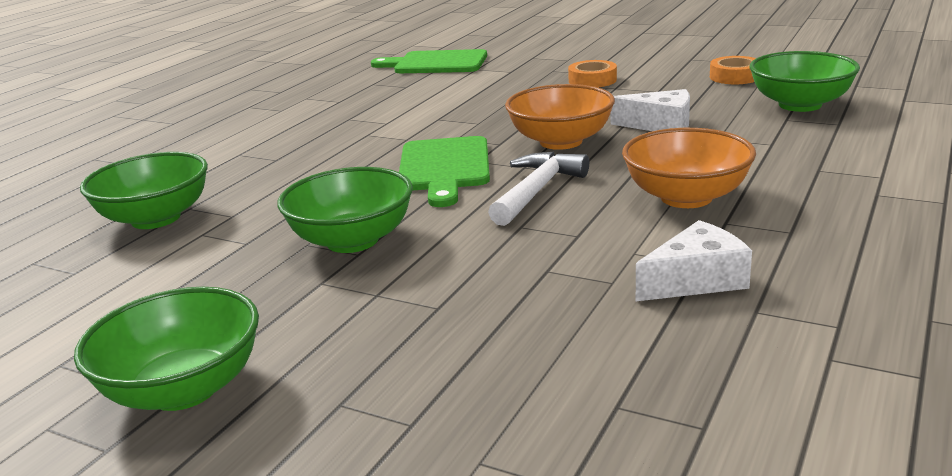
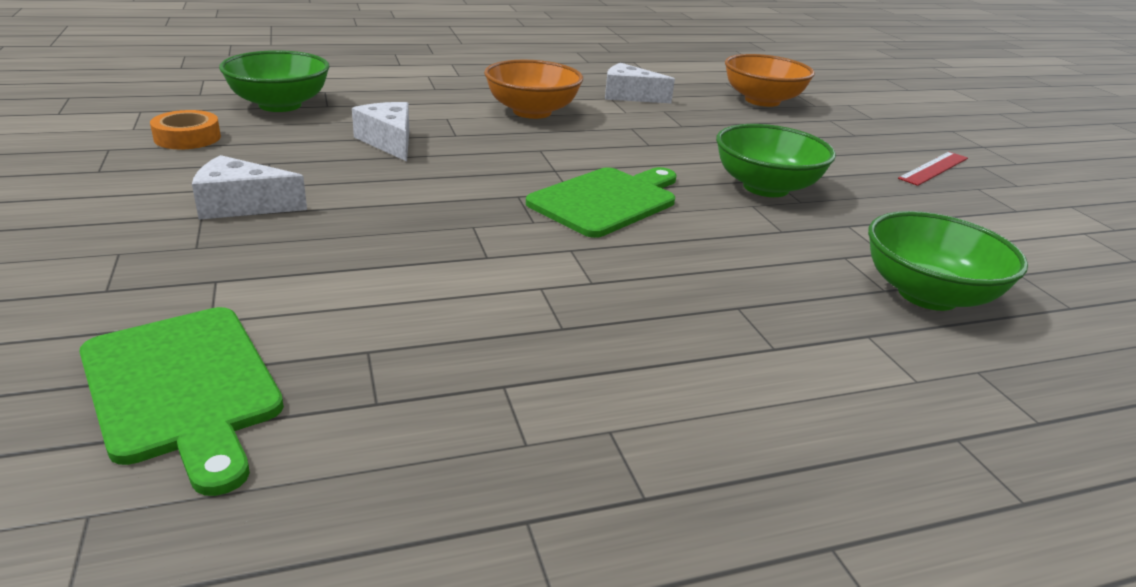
camera: 140 degrees left, 5 degrees up
(184, 389) = (934, 168): green bowl -> red ruler
(537, 190) = (591, 153): white hammer -> none
(561, 141) = (479, 170): orange bowl -> orange bowl (762, 101)
(592, 80) = (241, 205): orange tape -> white cheese

